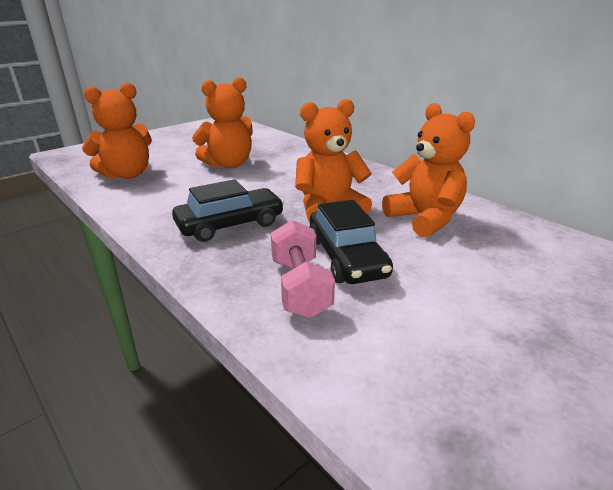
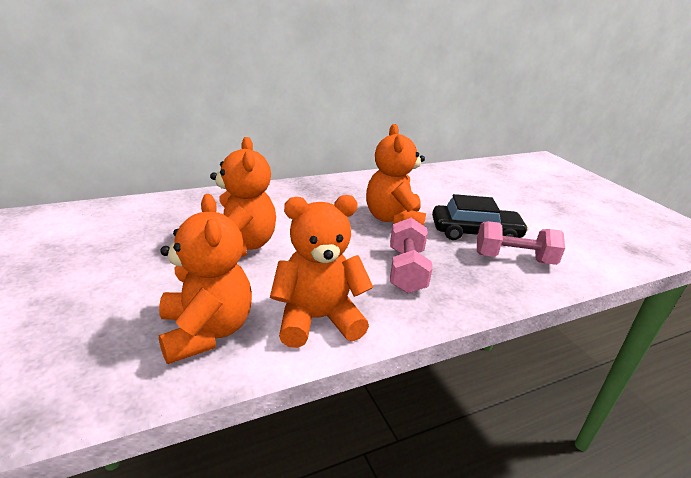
camera: 75 degrees left, 0 degrees up
(230, 224) = (406, 270): black car -> pink dumbbell
(424, 219) = (425, 192): orange teddy bear -> orange teddy bear (317, 319)

